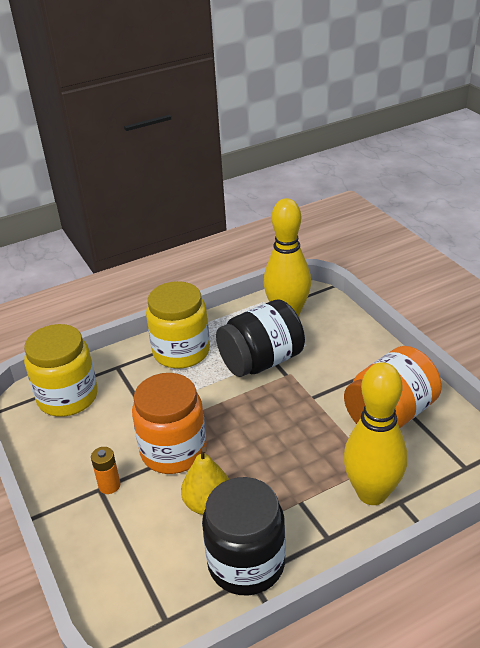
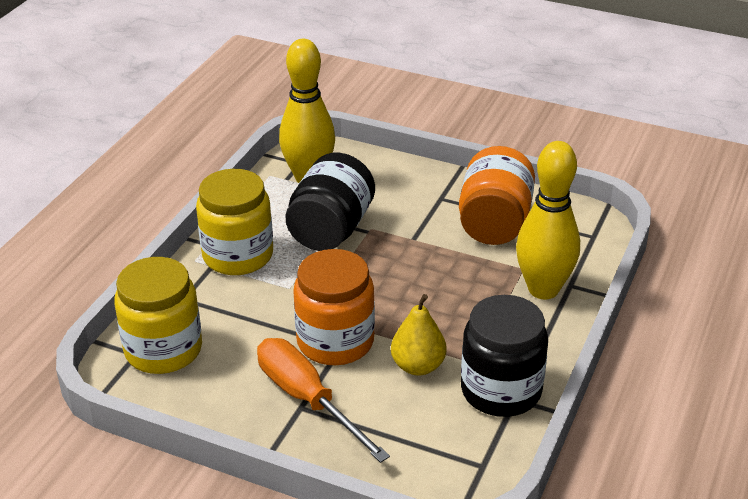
camera: 40 degrees left, 0 degrees up
(109, 485) = (307, 399): orange battery -> orange screwdriver

